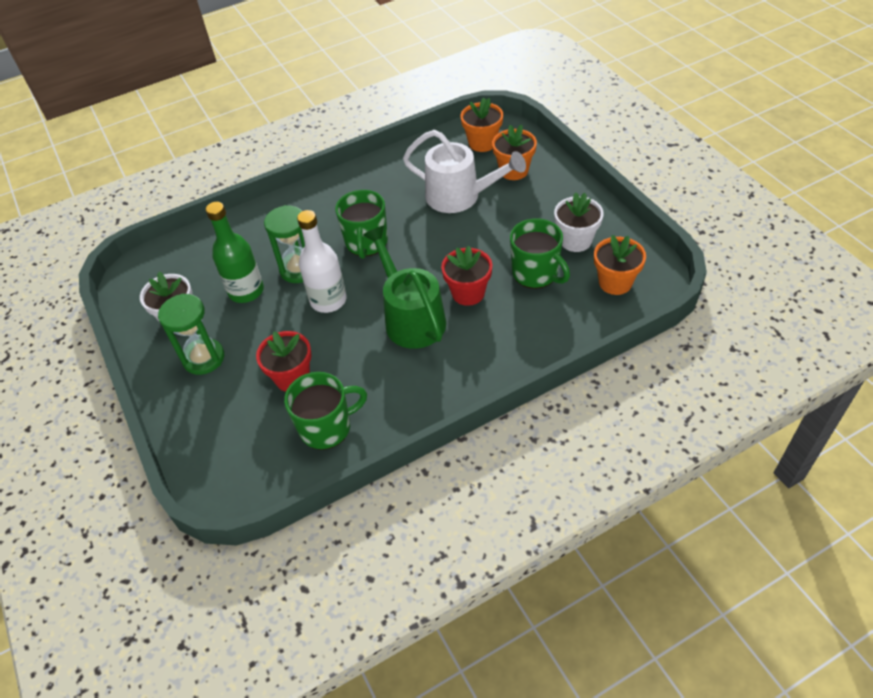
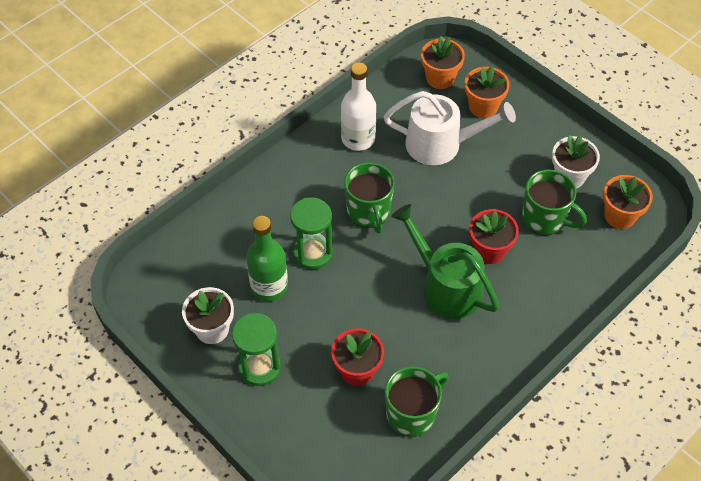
camera: 20 degrees left, 5 degrees up
(328, 300) = (357, 282): white bottle -> white bottle (358, 139)

